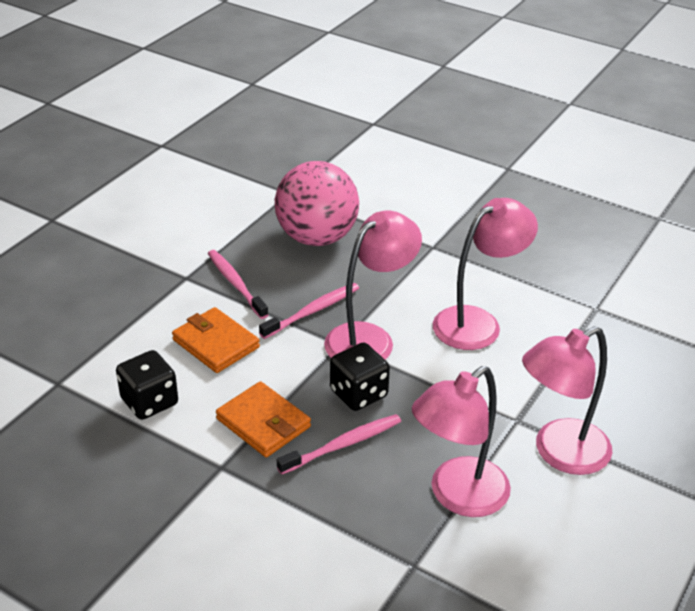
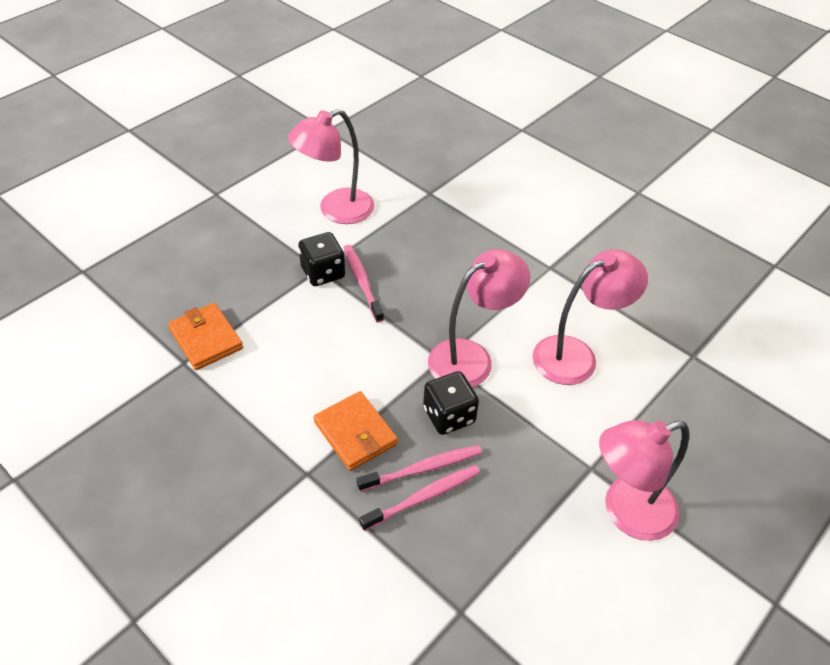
camera: 10 degrees right, 10 degrees up
(149, 402) = (259, 394): black dice -> black dice (323, 273)
(216, 343) = (331, 342): orange wallet -> orange wallet (206, 339)
(313, 311) = (425, 321): pink toothbrush -> pink toothbrush (424, 497)
(316, 237) = (445, 243): pink ball -> none
(457, 496) = (518, 543): pink lamp -> pink lamp (336, 210)

